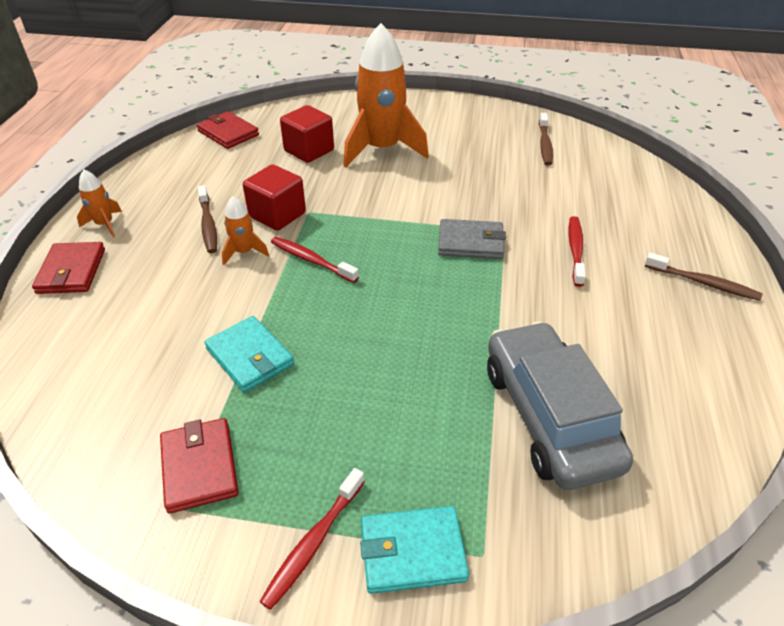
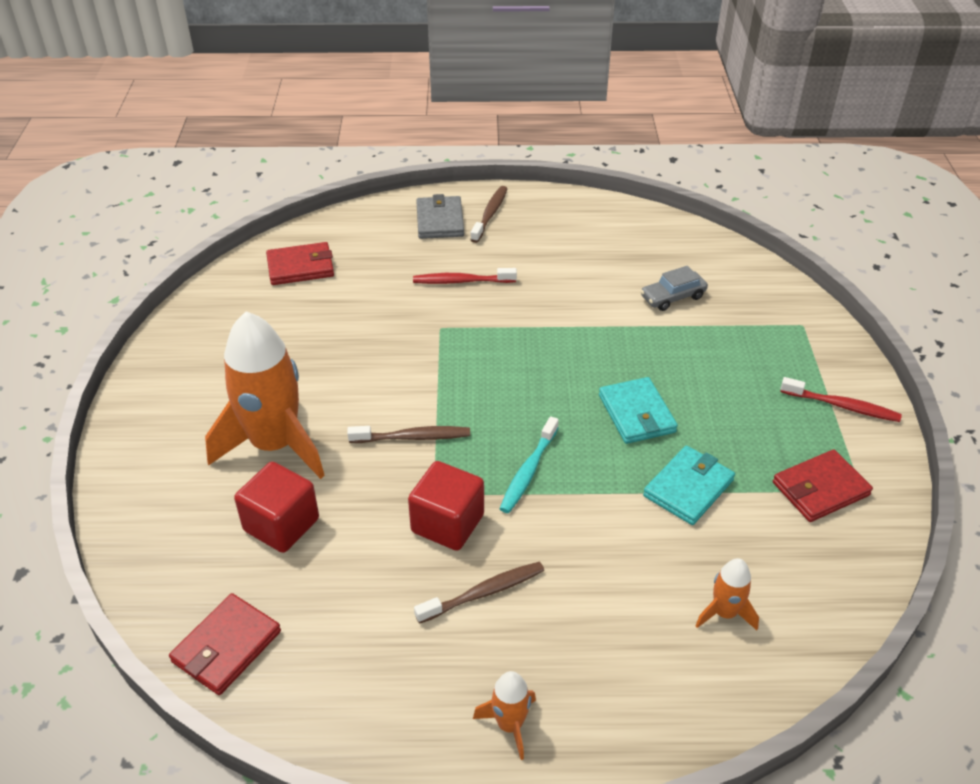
camera: 100 degrees left, 0 degrees up
(71, 271) = (619, 718): red wallet -> red wallet (300, 267)
(244, 252) = (530, 537): orange rocket -> orange rocket (724, 613)
(312, 260) = (528, 471): red toothbrush -> turquoise toothbrush
(412, 552) = (819, 356): turquoise wallet -> turquoise wallet (637, 414)
(471, 242) = (465, 350): grey wallet -> grey wallet (440, 220)
(545, 144) = (257, 301): brown toothbrush -> brown toothbrush (412, 437)
(549, 416) = (672, 297): grey car -> grey car, size x0.46

